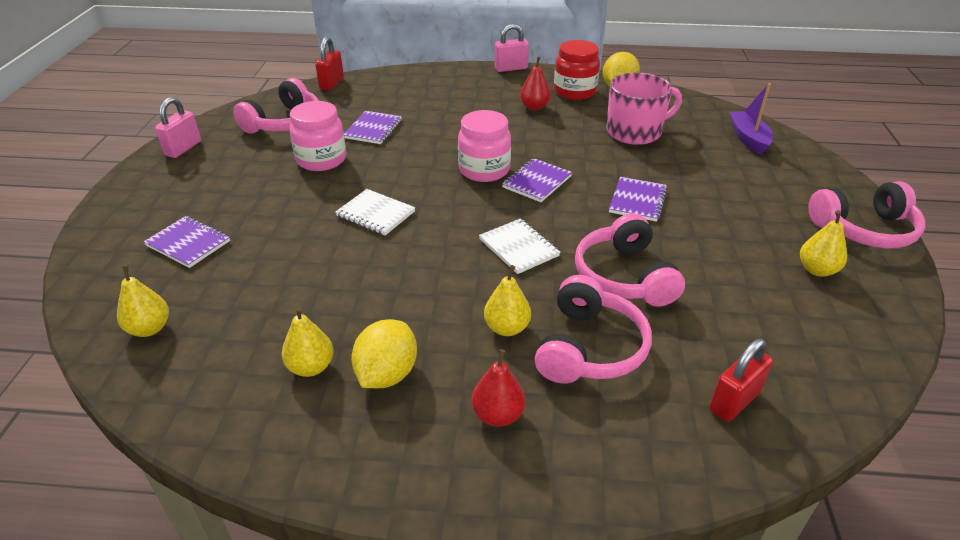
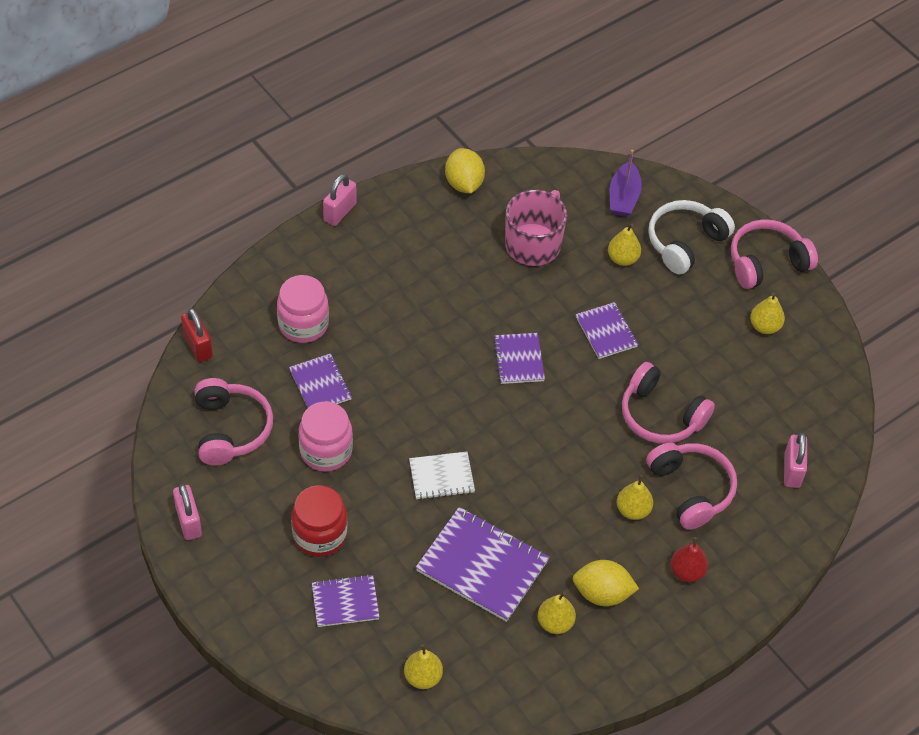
camera: 45 degrees left, 15 degrees up
(317, 285) = (482, 566): none -> purple notebook
(387, 374) = (602, 593): yellow lemon -> yellow lemon turned 60 degrees counterclockwise
(484, 170) = (466, 373): pink jar -> pink jar (303, 324)
(518, 248) = (573, 437): white notebook -> none
(534, 107) = (422, 261): red pear -> none
(574, 91) = (433, 214): red jar -> red jar (319, 535)
(707, 168) = (622, 259): none -> yellow pear
(734, 401) = (792, 470): red padlock -> pink padlock
(748, 139) = (623, 197): purple boat -> purple boat turned 120 degrees counterclockwise
(782, 183) = (685, 243): none -> white headphones
(864, 229) = (766, 263): pink headphones -> pink headphones turned 150 degrees counterclockwise

